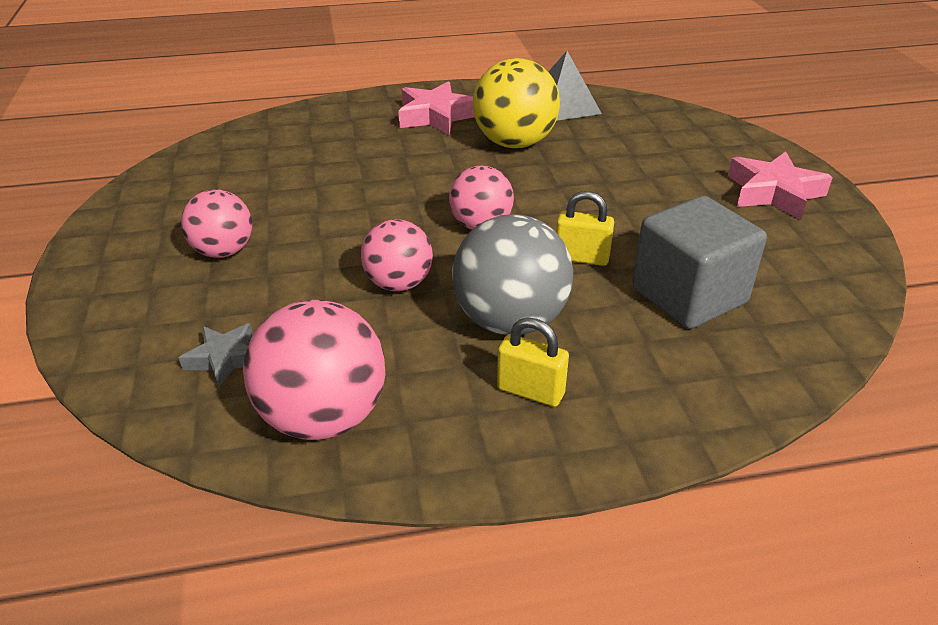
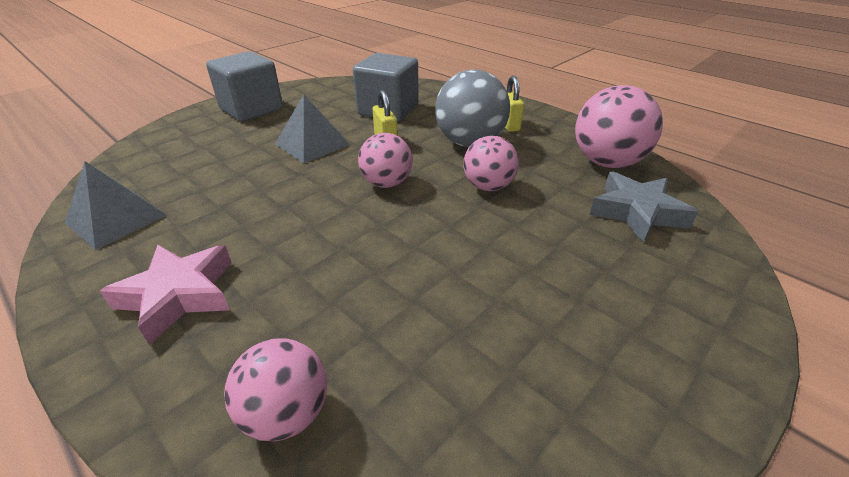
camera: 125 degrees left, 0 degrees up
(223, 251) = (570, 288): pink ball -> pink ball (287, 413)
(224, 359) = (636, 212): grey star -> grey star, size x1.62
(514, 143) = (229, 216): yellow ball -> none
(622, 208) = (312, 144): none -> grey pyramid
(773, 193) = (251, 109): pink star -> grey cube

